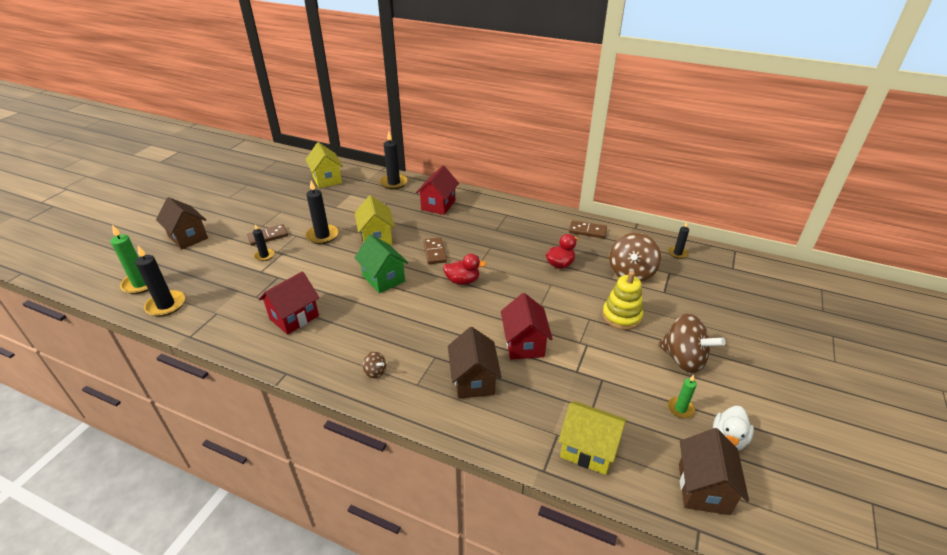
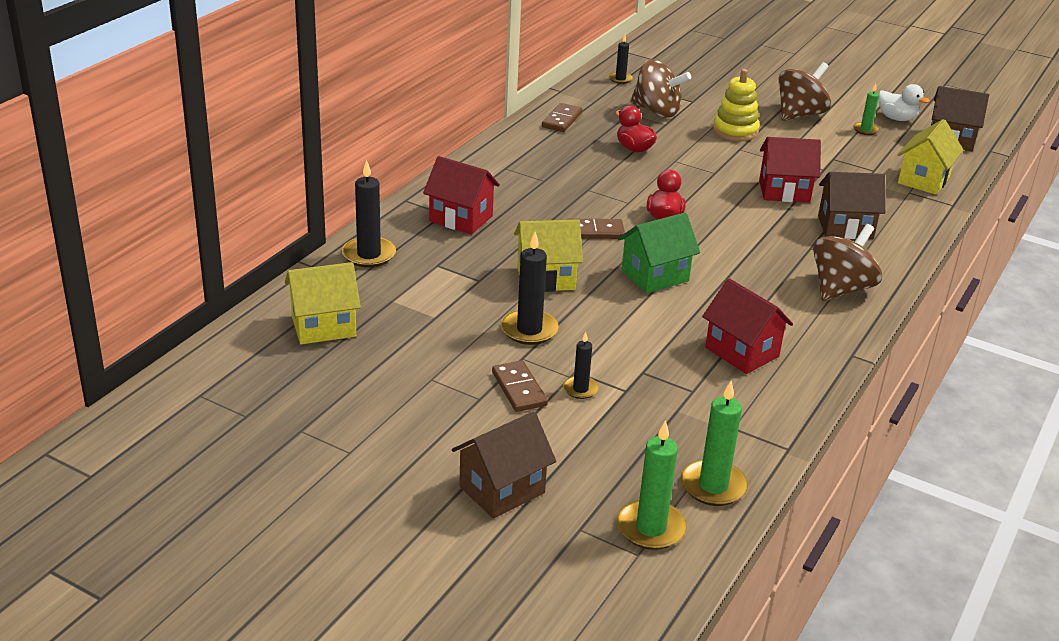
camera: 85 degrees left, 5 degrees down
(166, 305) = (713, 486): black candle -> green candle
(375, 372) = (841, 289): brown spinning top -> brown spinning top, size x2.23

